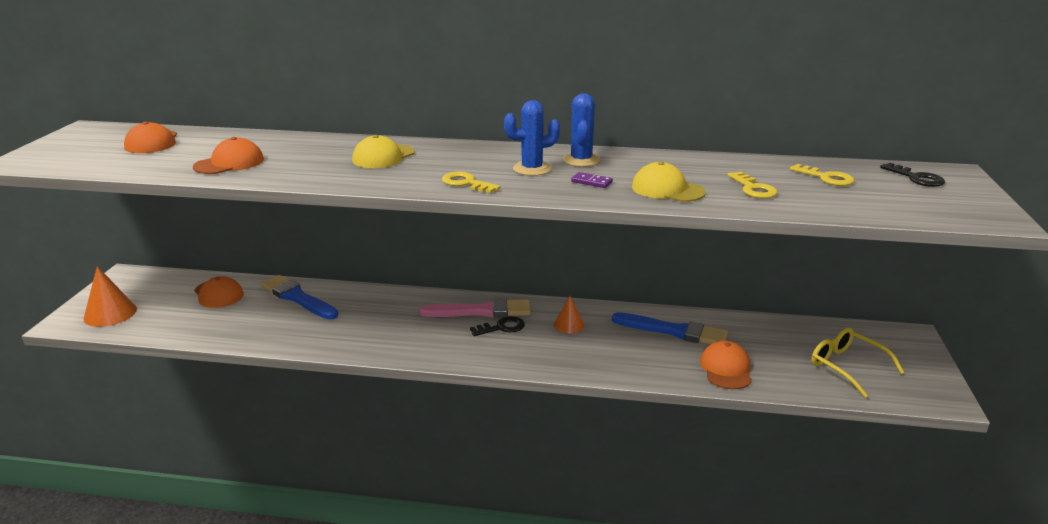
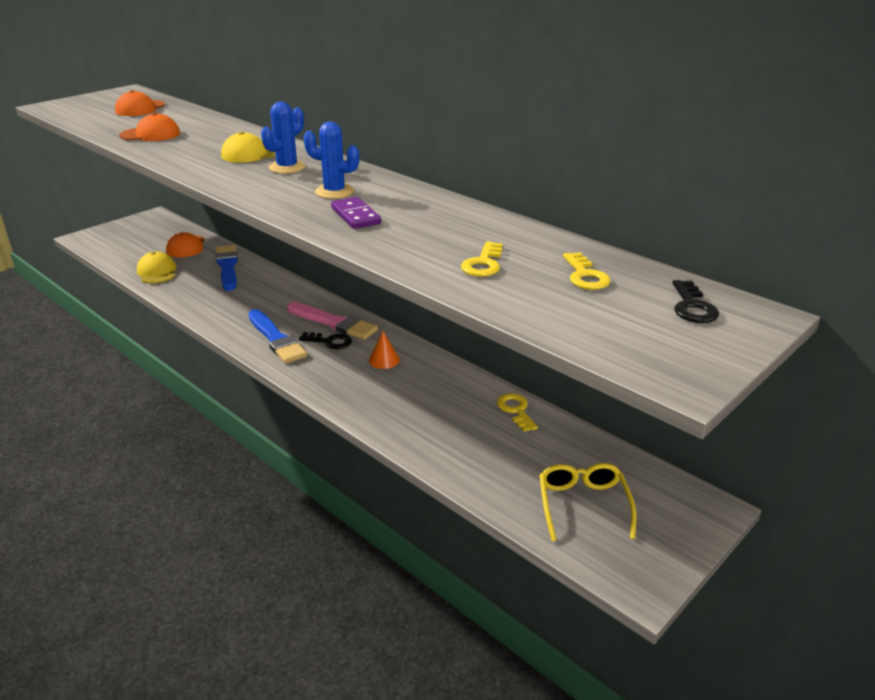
camera: 35 degrees right, 5 degrees up
(110, 313) = (111, 240): orange cone -> none
(466, 183) = (261, 190): yellow key -> yellow key (516, 410)
(581, 160) = (390, 195): blue cactus -> blue cactus (287, 167)
(591, 182) = (356, 216): purple domino -> purple domino, size x1.57
(667, 190) = (403, 241): yellow cap -> yellow cap (157, 272)
(674, 331) = (464, 401): blue brush -> blue brush (276, 339)
(726, 369) = (459, 453): orange cap -> none

